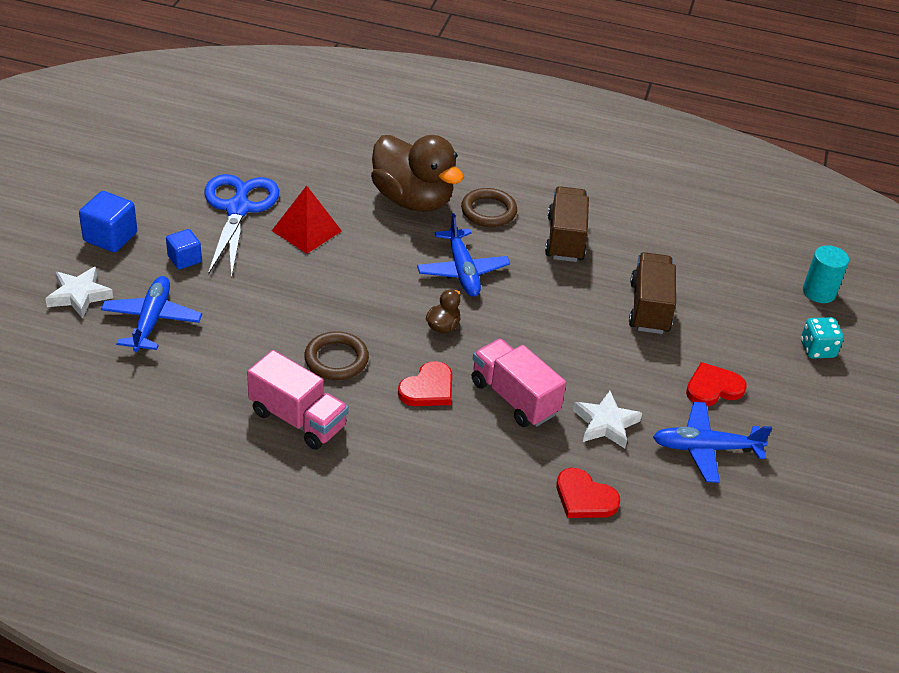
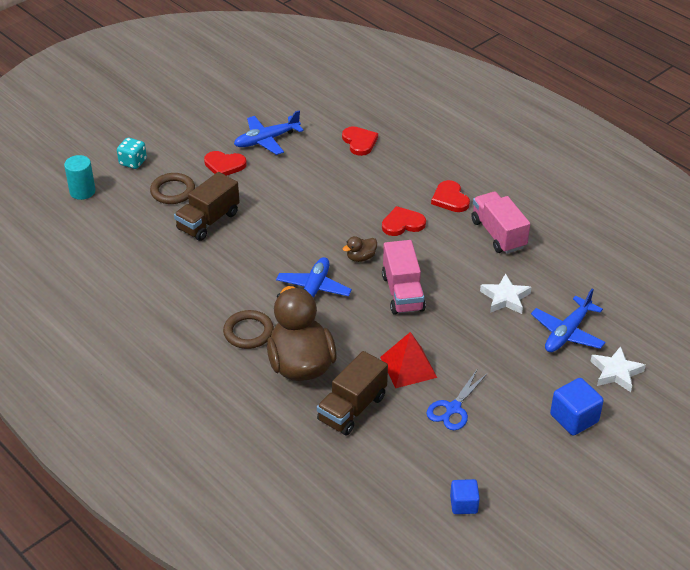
camera: 145 degrees left, 0 degrees up
(184, 259) = (520, 375): blue cube -> blue cube (463, 504)
(238, 209) = (453, 408): blue scissors -> blue scissors, size x0.59
(336, 359) = (450, 261): brown ring -> brown ring (173, 191)
(393, 450) = (450, 199): none -> red heart
(514, 398) = (352, 201): pink truck -> pink truck (402, 293)
(565, 239) = (212, 288): brown truck -> brown truck (352, 408)
(605, 424) = (310, 170): white star -> white star (505, 298)
(705, 448) = (266, 140): blue plane -> blue plane turned 120 degrees clockwise

